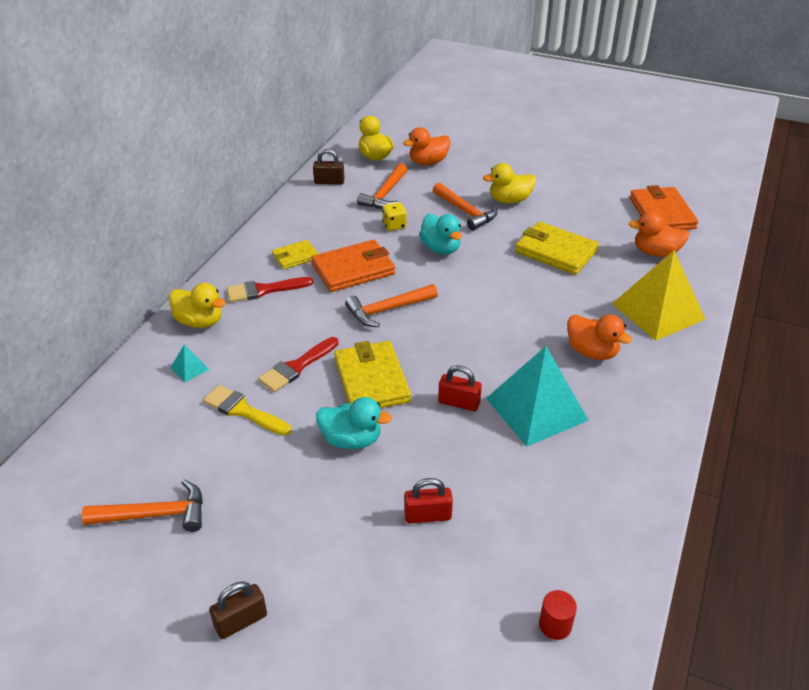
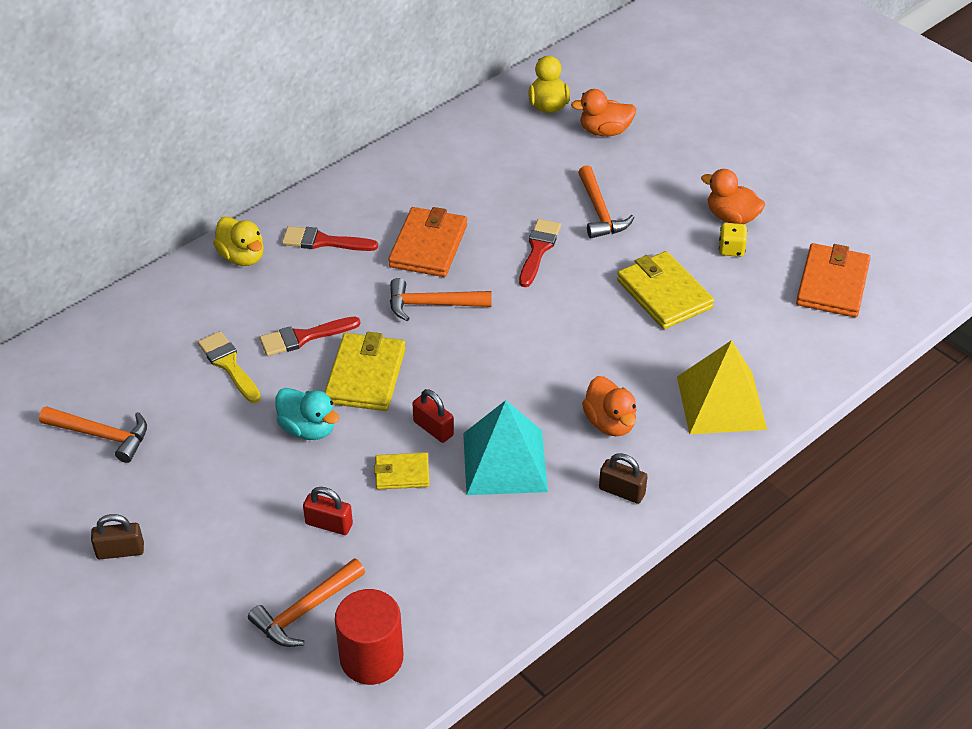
camera: 25 degrees right, 5 degrees up
(189, 368) = (205, 304): turquoise pyramid -> none
(295, 257) = (378, 212): yellow wallet -> yellow wallet (402, 473)
(329, 182) = (474, 126): brown padlock -> brown padlock (622, 491)
(353, 269) = (428, 246): orange wallet -> orange wallet turned 75 degrees counterclockwise
(385, 194) = (525, 161): orange hammer -> orange hammer (305, 611)
(394, 225) = (508, 205): yellow dice -> yellow dice (731, 249)
(441, 248) = (538, 250): turquoise duck -> red brush
(509, 200) = (662, 211): yellow duck -> none
(555, 625) = (371, 658): red cylinder -> red cylinder, size x2.04
(655, 252) = (780, 332): orange duck -> orange duck (731, 217)

